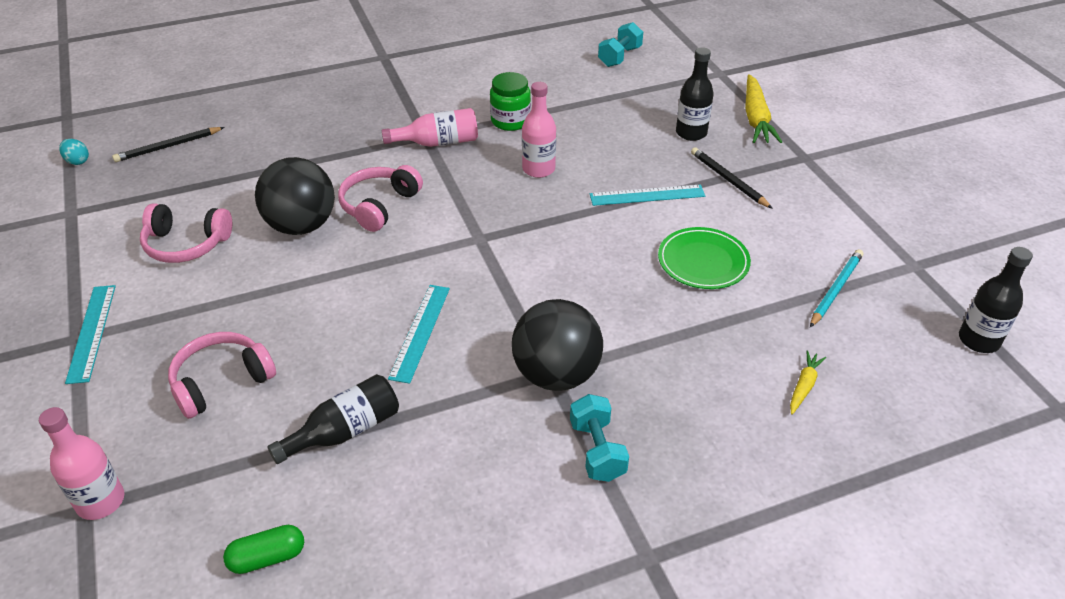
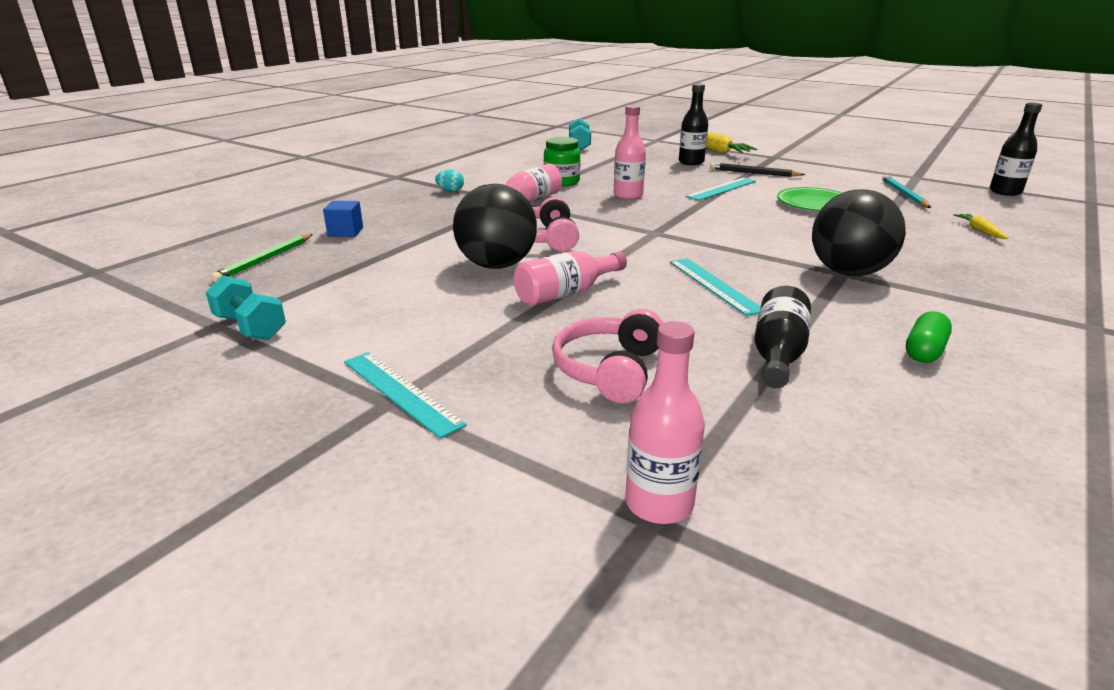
camera: 35 degrees left, 15 degrees down
(77, 161) = (163, 293): turquoise egg -> turquoise egg (450, 191)
(168, 146) = (265, 260): black pencil -> green pencil
(186, 244) = (400, 305): pink headphones -> none
(254, 131) = (345, 232): none -> blue cube
(267, 558) = (891, 456): green capsule -> green capsule (924, 351)
(303, 285) = (566, 293): none -> pink bottle
(597, 450) = (952, 295): turquoise dumbbell -> turquoise dumbbell (250, 327)

